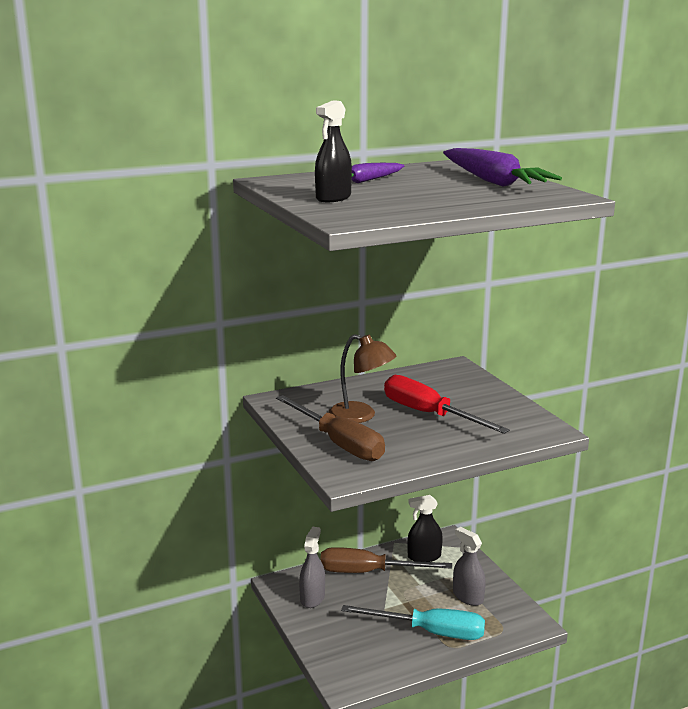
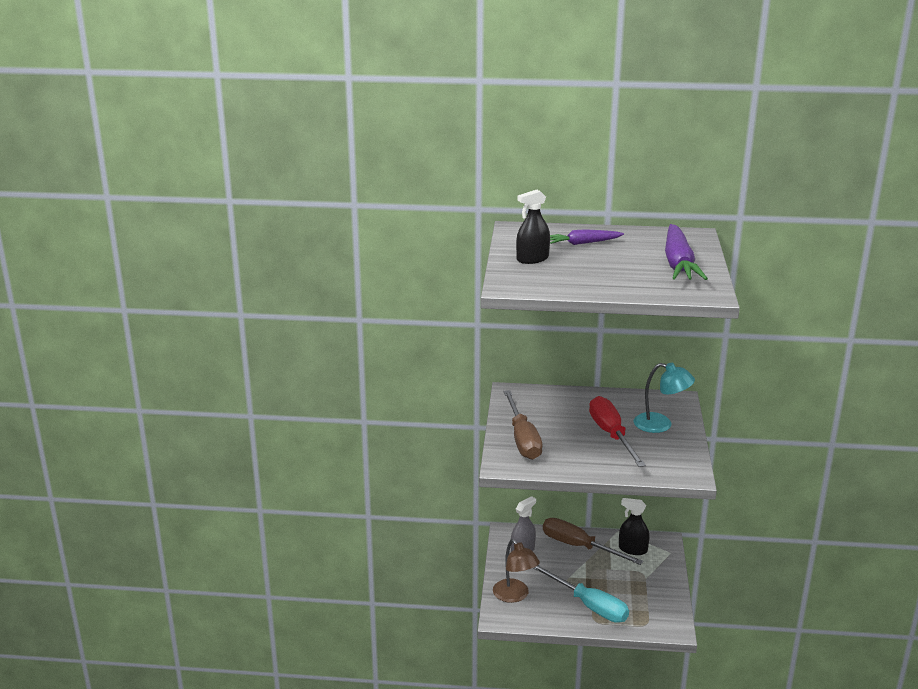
camera: 30 degrees right, 5 degrees up
(361, 416) = (559, 422): brown lamp -> brown lamp (515, 596)
(466, 392) = (661, 425): none -> turquoise lamp
(468, 596) = (640, 591): grey spray bottle -> none

